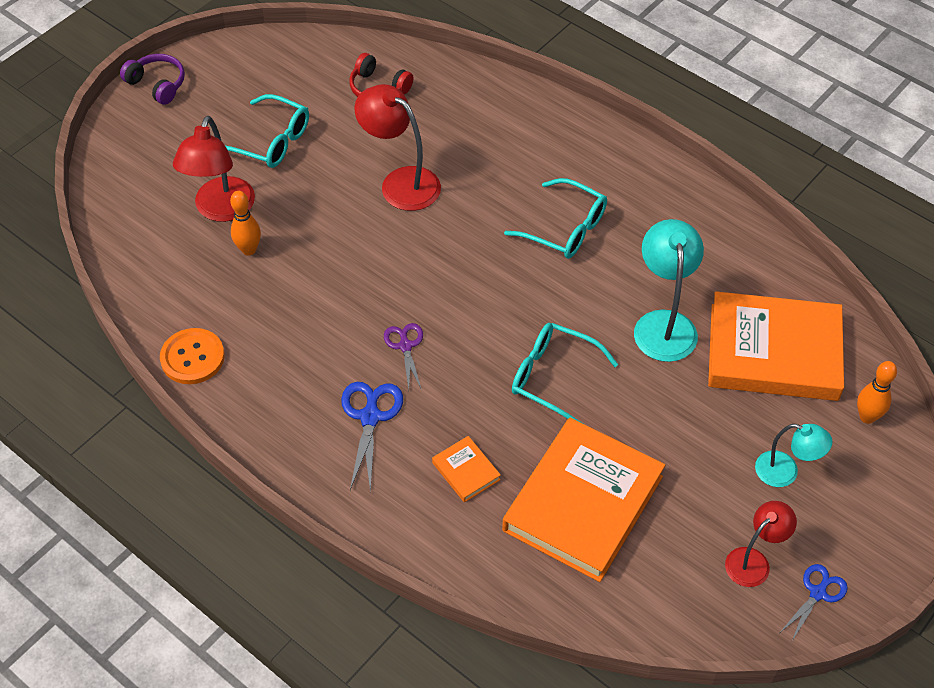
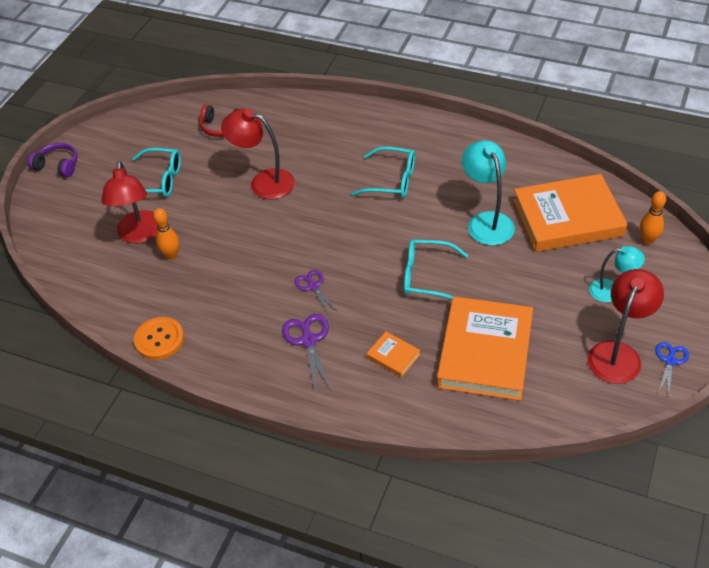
camera: 15 degrees left, 5 degrees down
(370, 417) = (308, 341): blue scissors -> purple scissors
(754, 561) = (618, 353): red lamp -> red lamp, size x1.60

